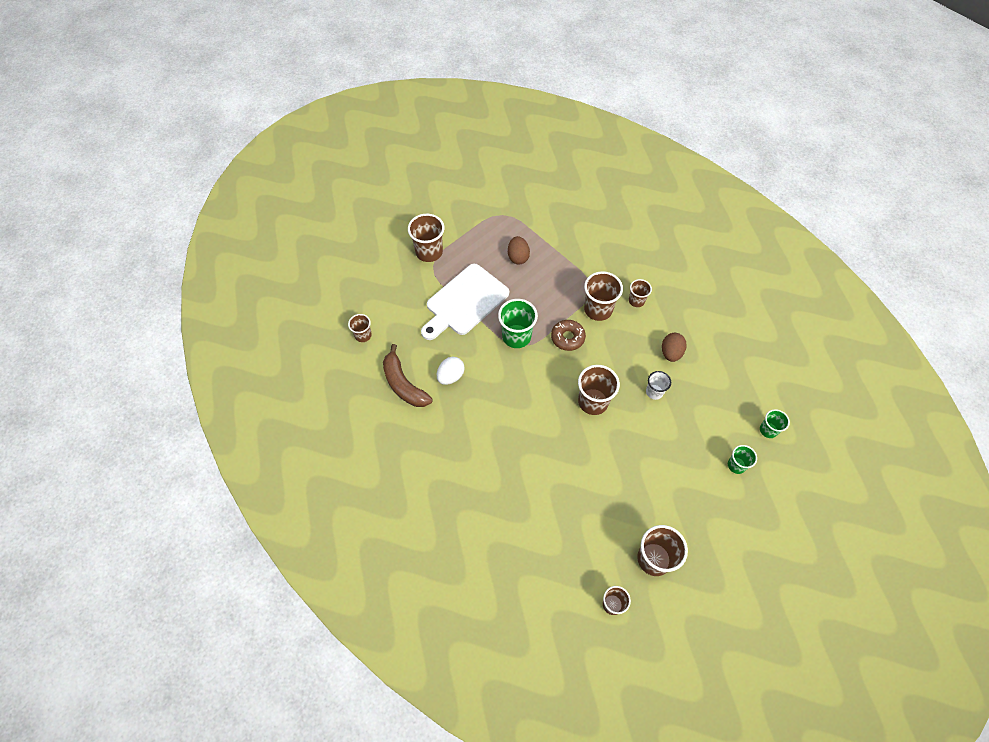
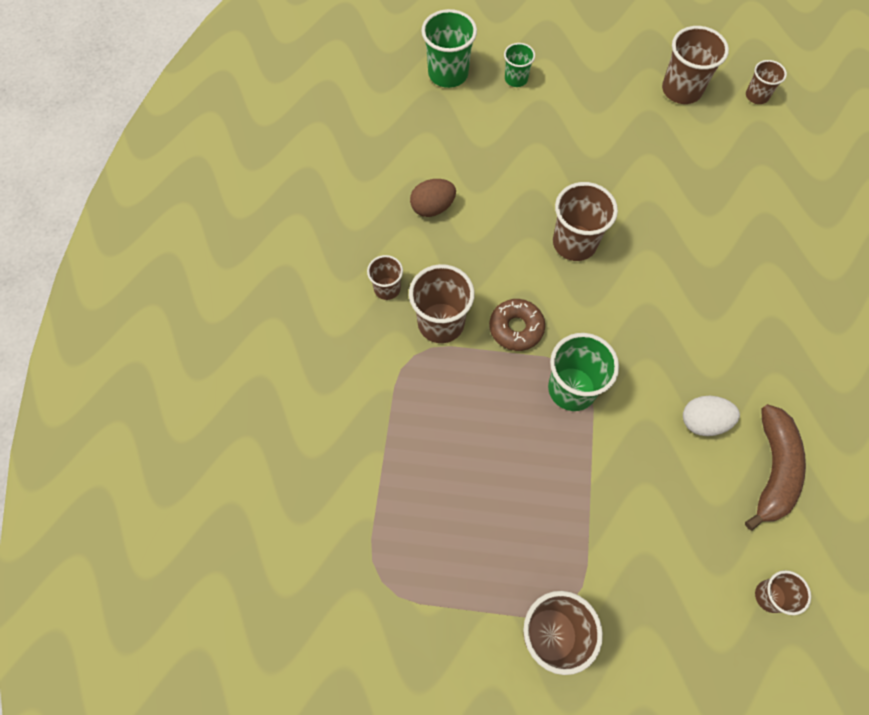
camera: 130 degrees left, 5 degrees up
(464, 302) = (584, 500): white cutting board -> none
(518, 257) = (443, 489): brown egg -> none
(654, 392) = (501, 193): white cup -> none
(768, 430) = (448, 74): green cup -> green cup, size x1.73

